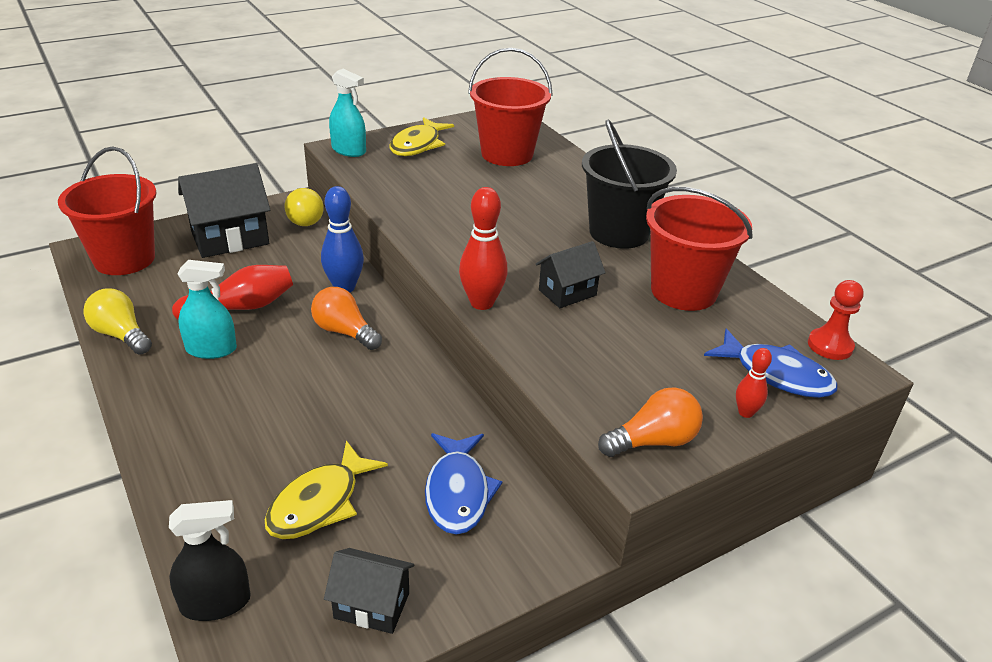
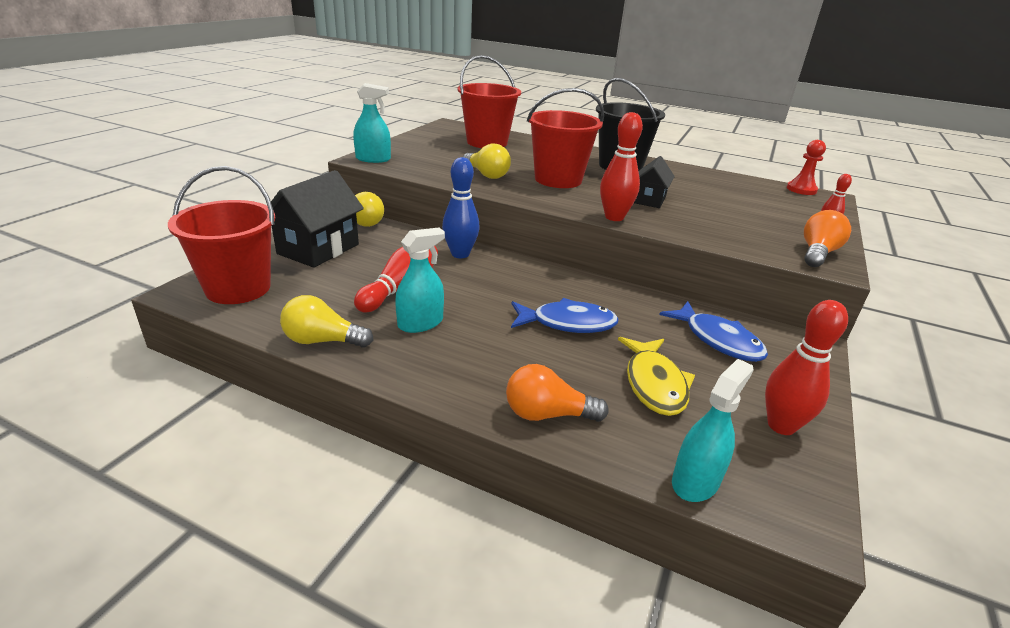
camera: 35 degrees left, 5 degrees down
(215, 603) = (695, 481): black spray bottle -> turquoise spray bottle
(344, 332) = (503, 279): orange light bulb -> orange light bulb (547, 414)
(372, 605) = (781, 426): black house -> red bowling pin
(418, 145) = (419, 148): yellow fish -> none
(433, 202) = (486, 175): none -> yellow light bulb
(683, 291) = (701, 184): red bucket -> red bucket (558, 179)
(776, 374) = (805, 207): blue fish -> blue fish (567, 323)

